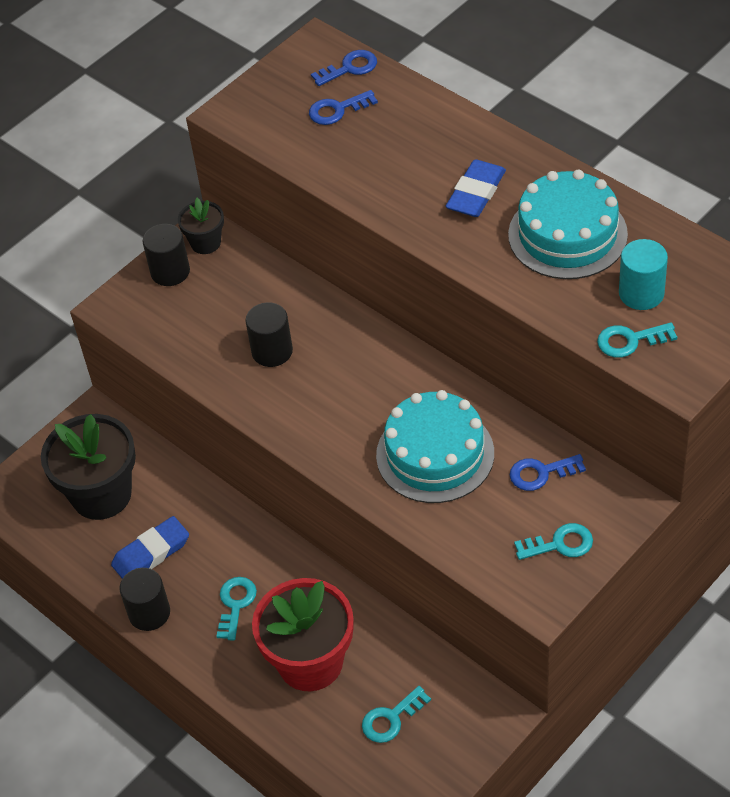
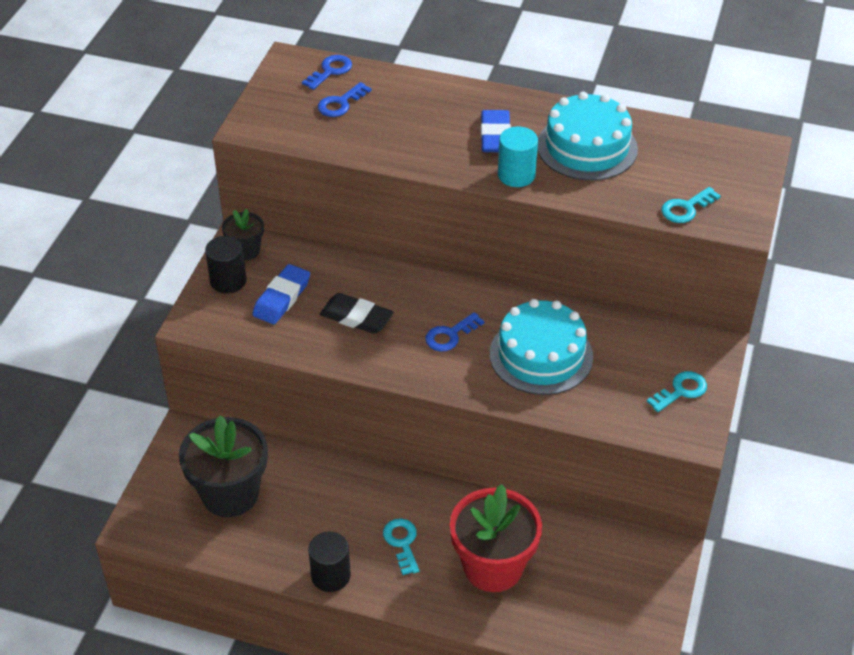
camera: 30 degrees left, 5 degrees down
(151, 553) = (303, 527): blue eraser -> blue eraser (282, 298)
(272, 351) = (356, 317): black cylinder -> black eraser
(391, 719) = (586, 587): turquoise key -> none
(541, 473) = (632, 344): blue key -> blue key (450, 335)
(641, 293) = (671, 173): turquoise cylinder -> turquoise cylinder (516, 175)

